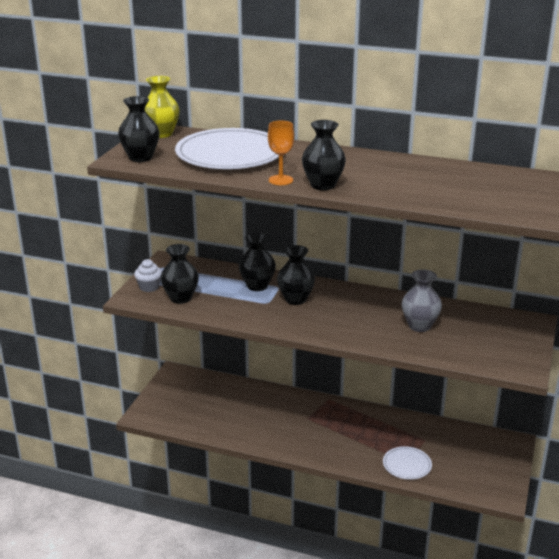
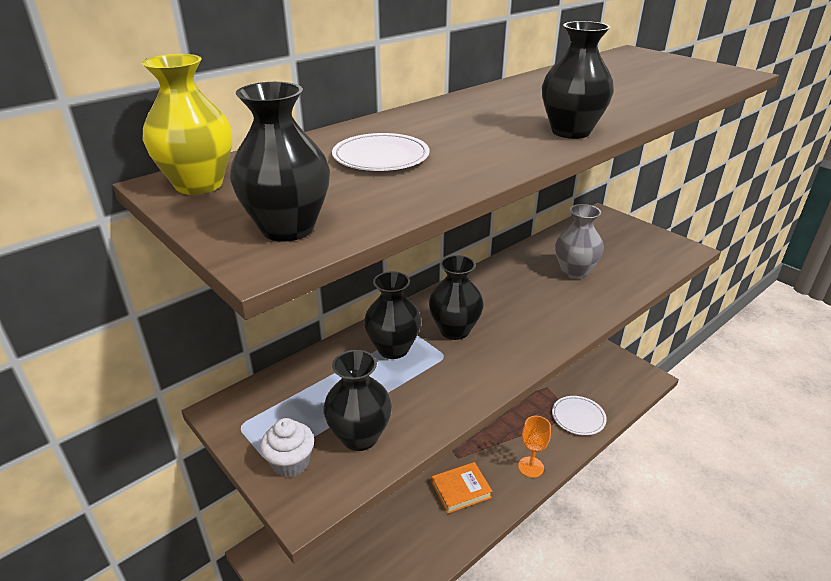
camera: 60 degrees left, 5 degrees up
(230, 154) = (381, 157): white plate -> white plate, size x0.48
(280, 180) = (528, 149): orange goblet -> orange goblet (531, 467)
(281, 428) = (461, 490): none -> orange book

